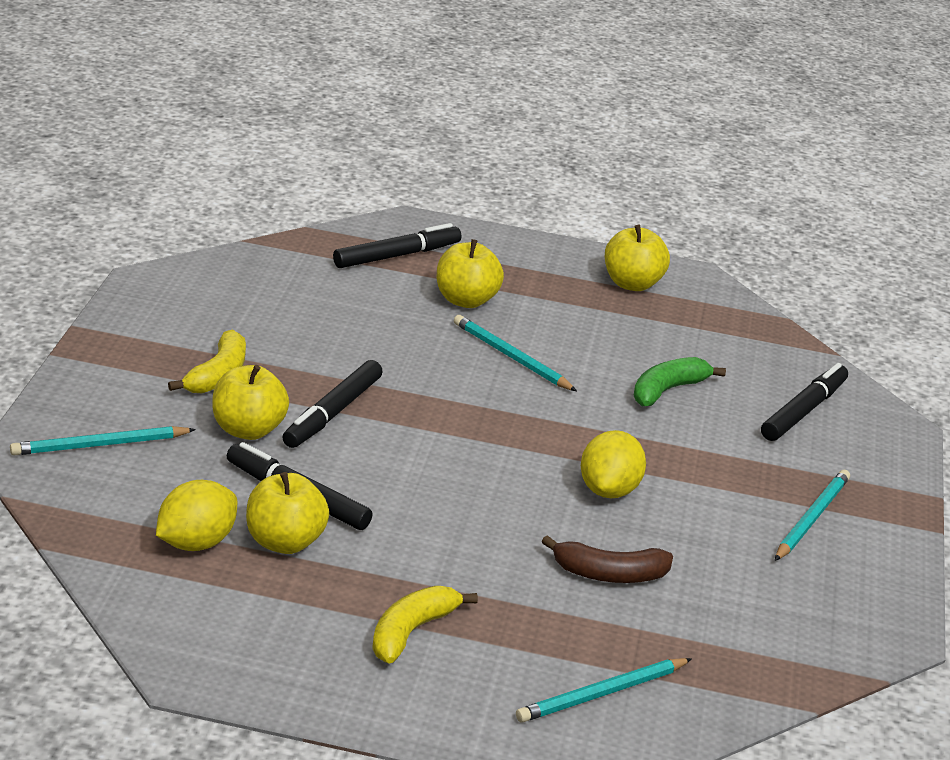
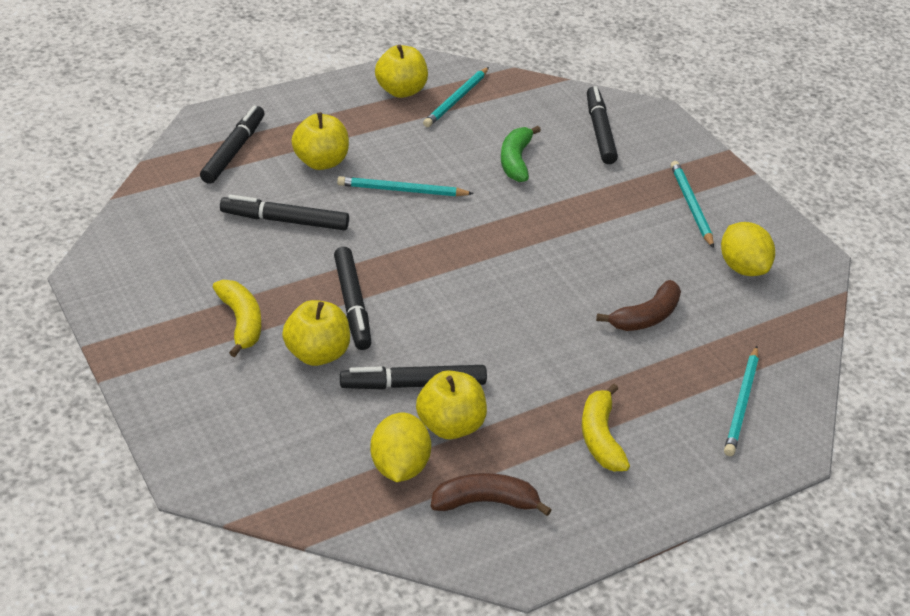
camera: 40 degrees left, 10 degrees up
(100, 445) = (237, 434): turquoise pencil -> turquoise pencil (456, 100)
(231, 610) = (485, 502): none -> brown banana
(365, 326) = (285, 221): none -> black marker
(608, 490) = (573, 256): yellow lemon -> yellow lemon (742, 267)

